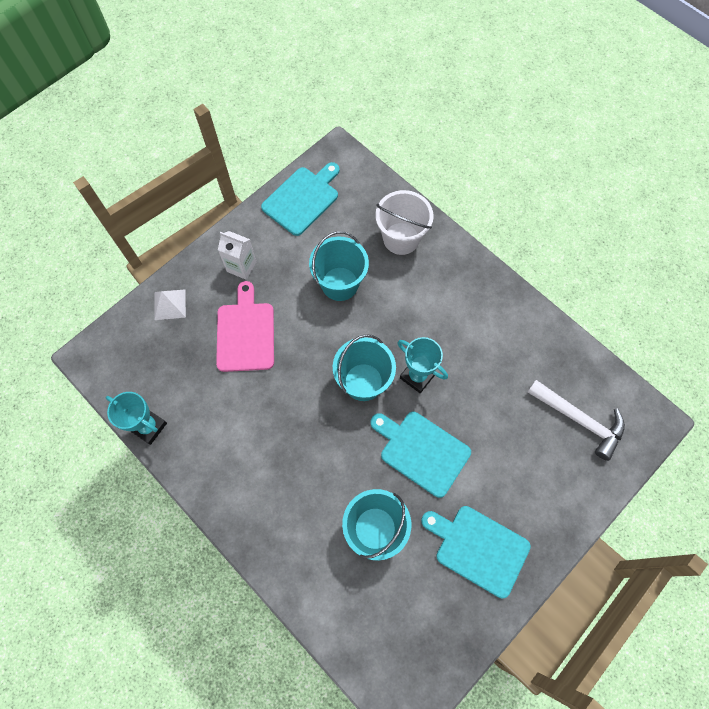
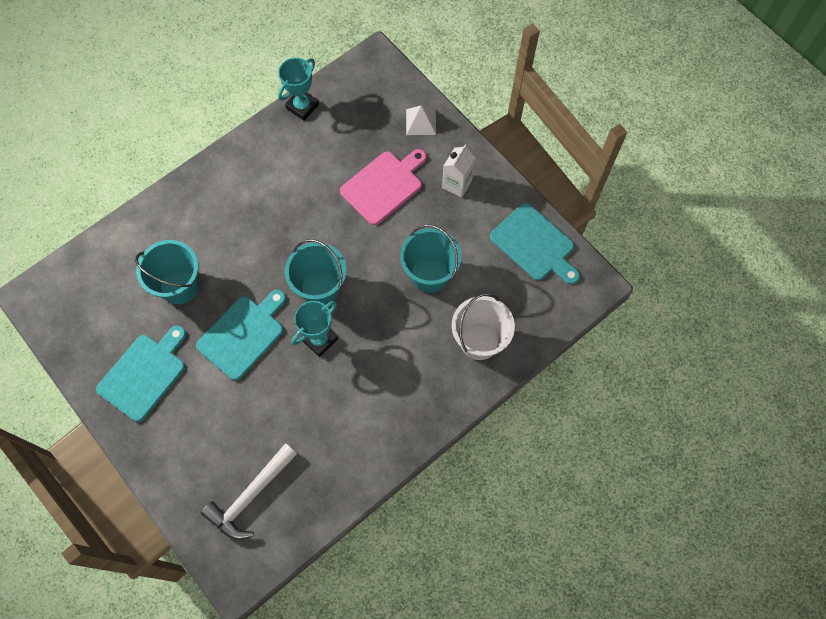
camera: 95 degrees right, 0 degrees up
(245, 333) = (384, 185): pink cutting board -> pink cutting board turned 45 degrees counterclockwise

